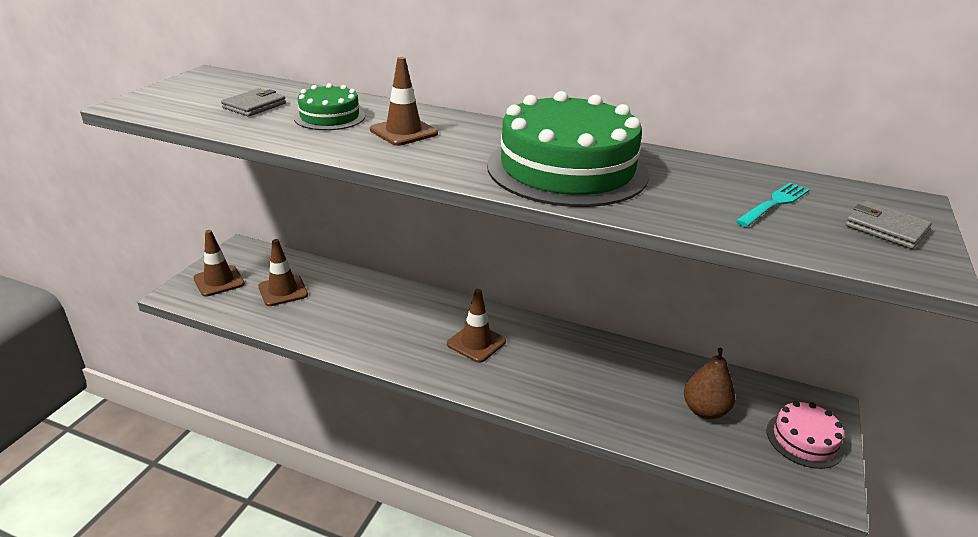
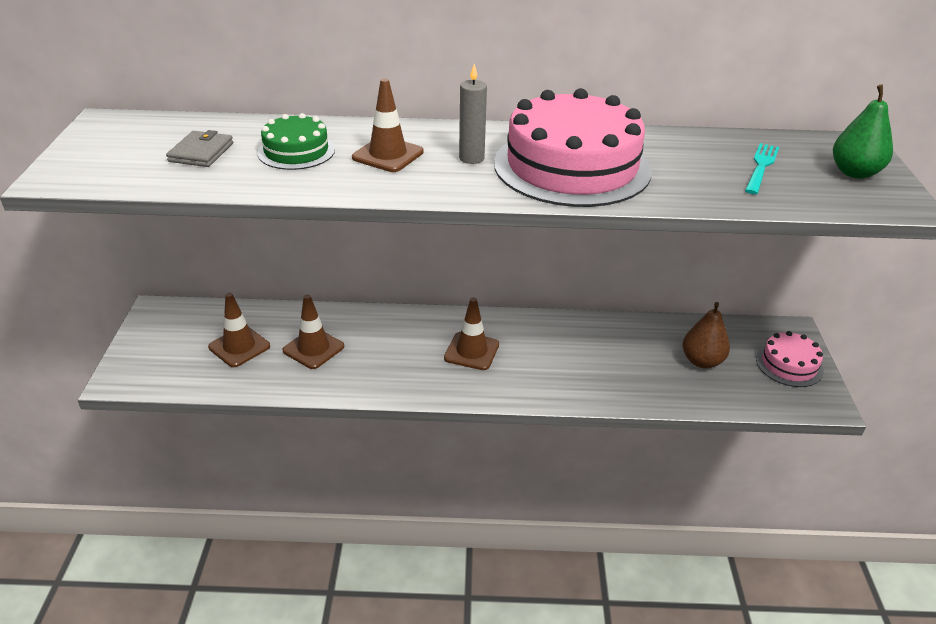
camera: 20 degrees left, 5 degrees up
(219, 281) = (158, 353): brown traffic cone -> brown traffic cone (313, 348)
(476, 146) = (471, 158): none -> grey candle
(567, 169) = (572, 166): green cake -> pink cake
(886, 228) = (854, 173): grey wallet -> green pear

